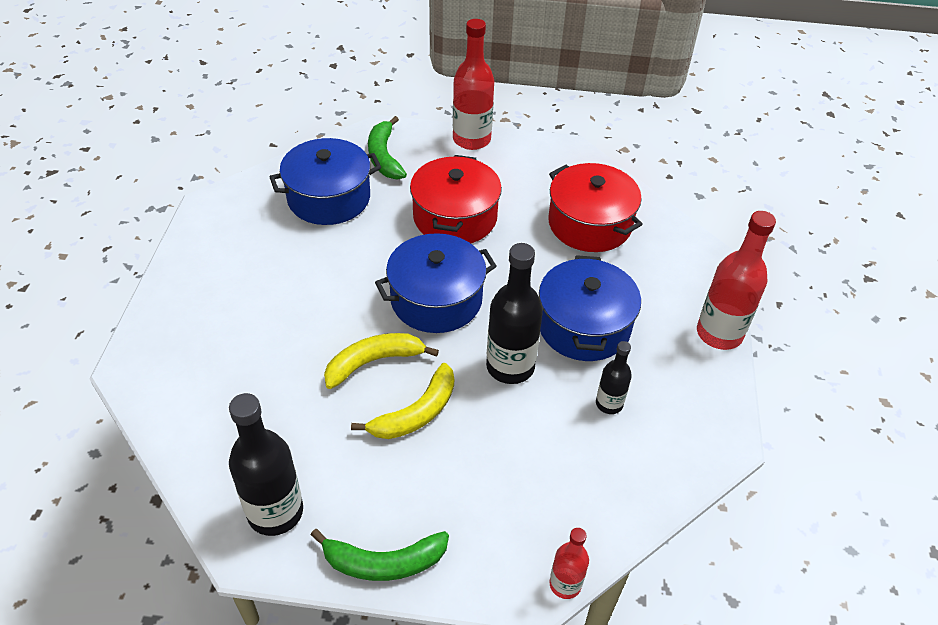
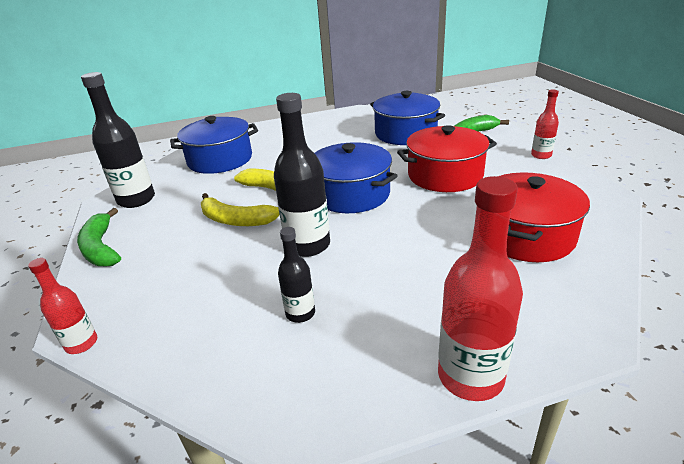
camera: 70 degrees right, 15 degrees down
(471, 139) = (541, 155): red bottle -> red bottle, size x0.55
(584, 326) = (388, 270): blue pot -> blue pot (220, 160)

